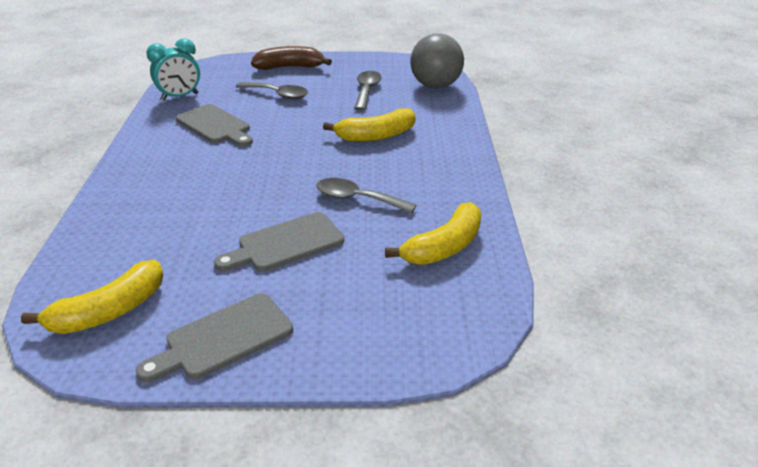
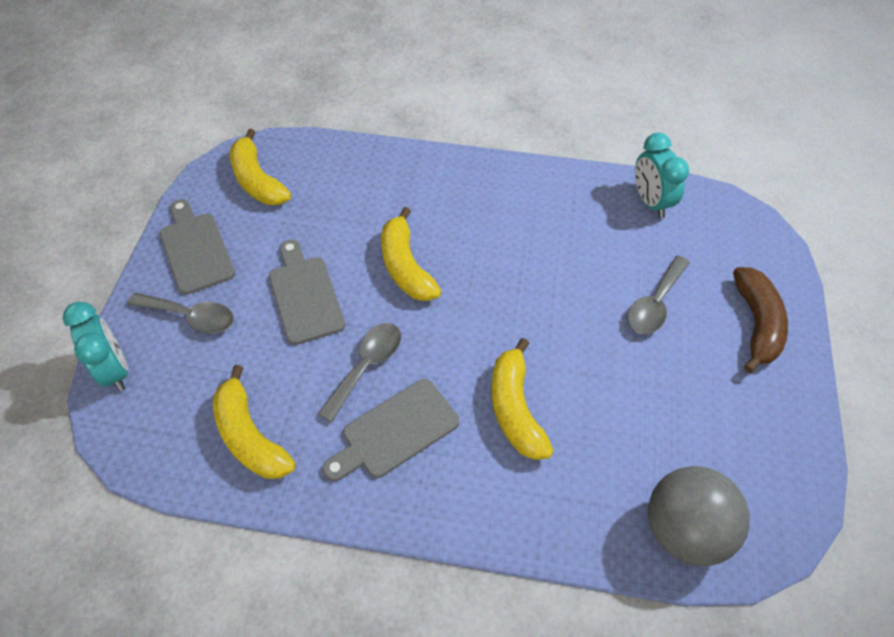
camera: 100 degrees right, 20 degrees up
(215, 126) = (566, 238): grey cutting board -> grey cutting board (395, 431)
(247, 193) = (406, 266): none -> yellow banana
(366, 91) = (666, 419): grey spoon -> grey spoon (191, 317)
(406, 358) = (115, 370): none -> turquoise clock

